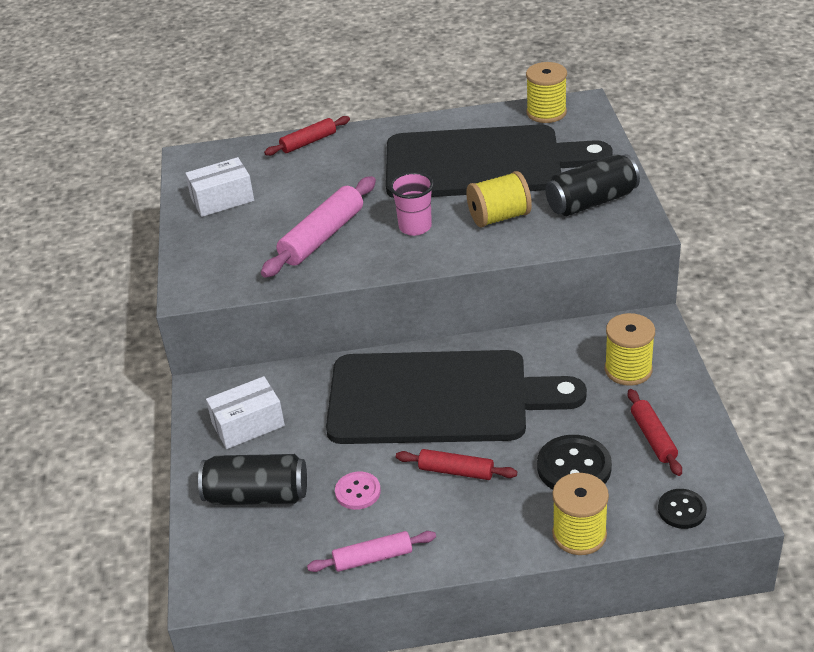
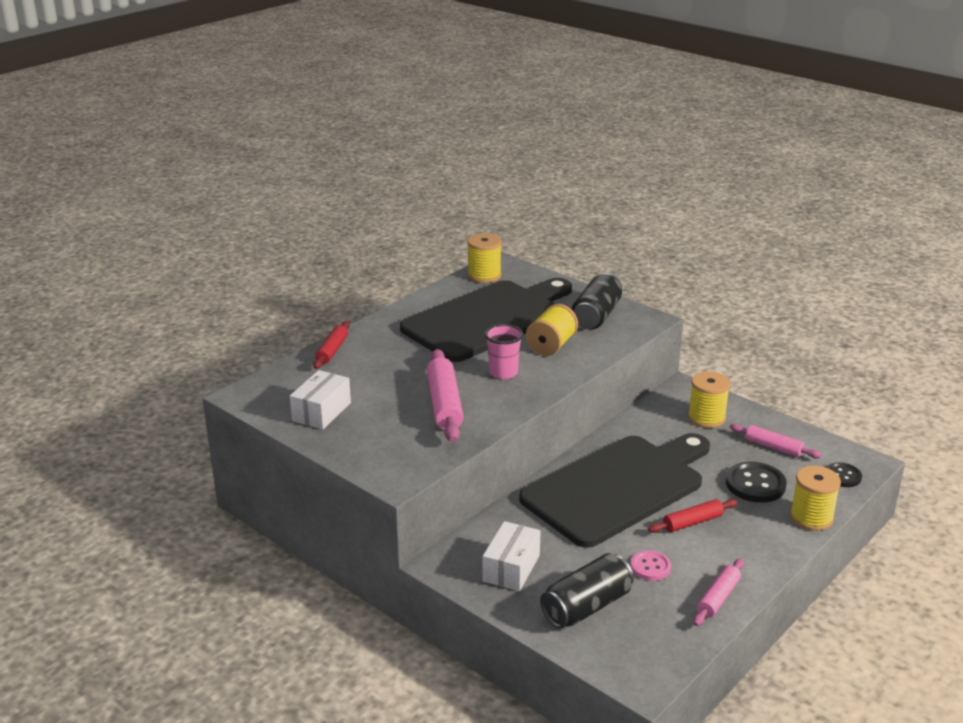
camera: 45 degrees left, 10 degrees down
(653, 438) = (773, 447): red rolling pin -> pink rolling pin

